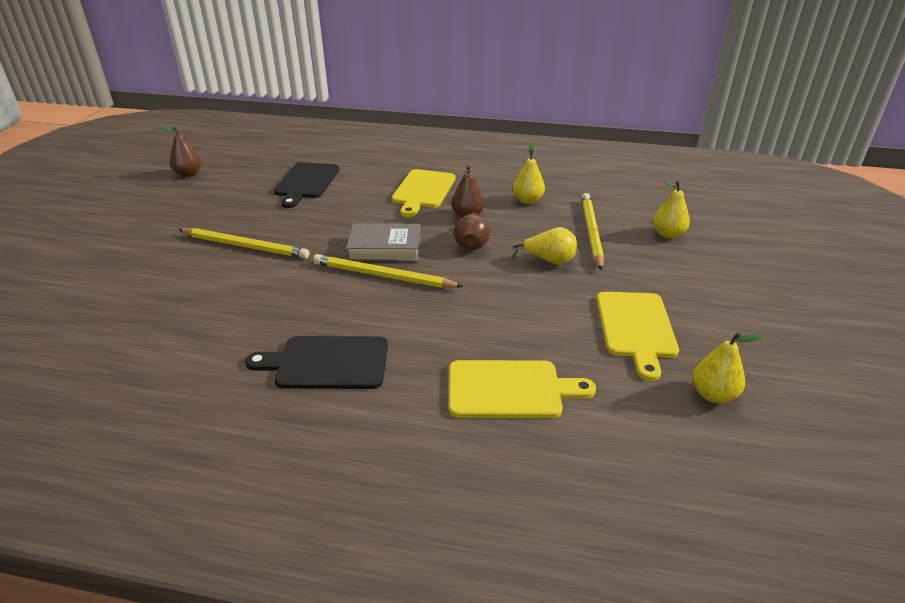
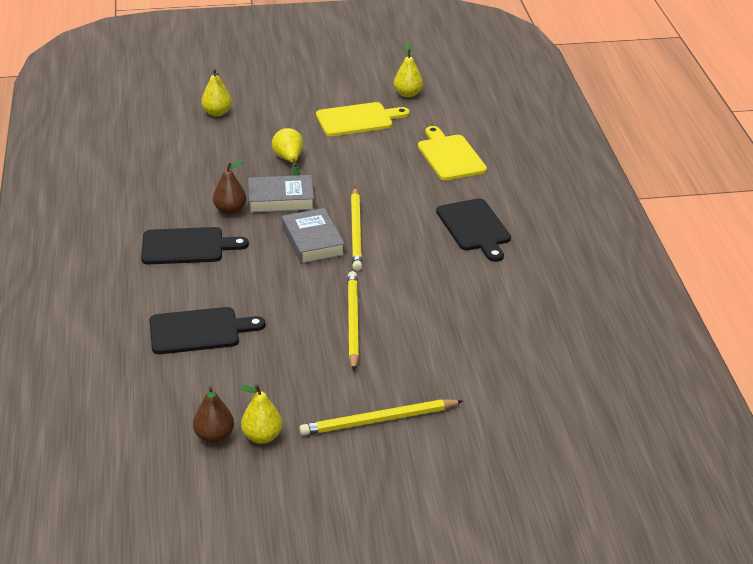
camera: 110 degrees left, 0 degrees up
(423, 191) = (187, 246): yellow cutting board -> black cutting board
(471, 244) = (281, 199): brown pear -> grey book
(527, 200) = (182, 183): yellow pear -> yellow pear (262, 437)
(591, 232) = (230, 146): yellow pencil -> yellow pencil (378, 420)

